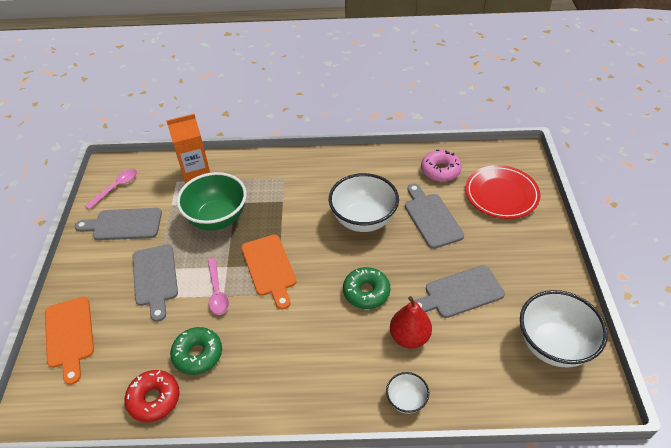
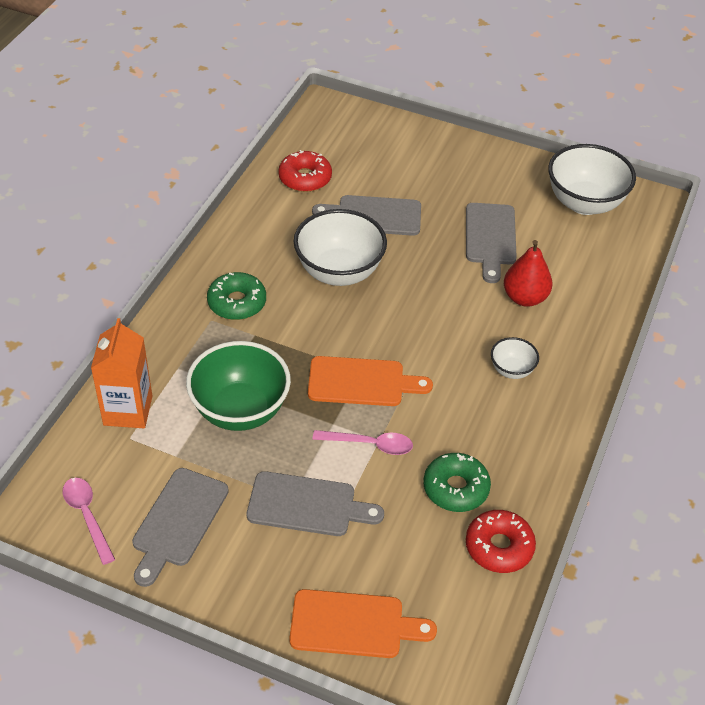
camera: 70 degrees left, 0 degrees up
(366, 292) = (448, 309): green donut -> green donut (237, 303)
(406, 400) = (597, 329): white bowl -> white bowl (511, 370)
(440, 170) = (305, 178): pink donut -> red donut
(501, 195) = (376, 149): red plate -> none

